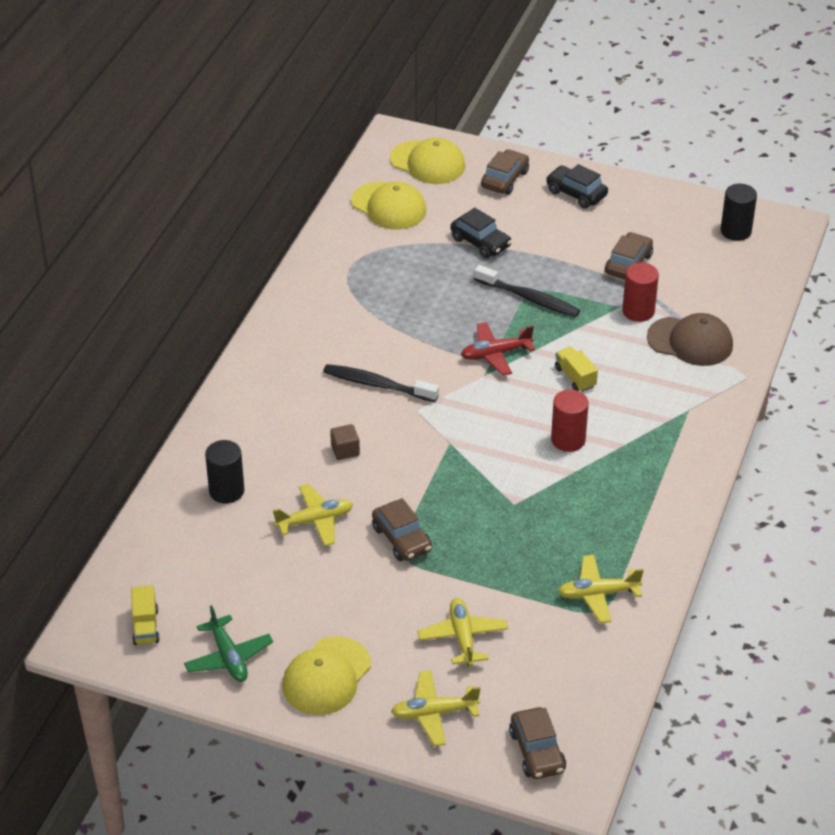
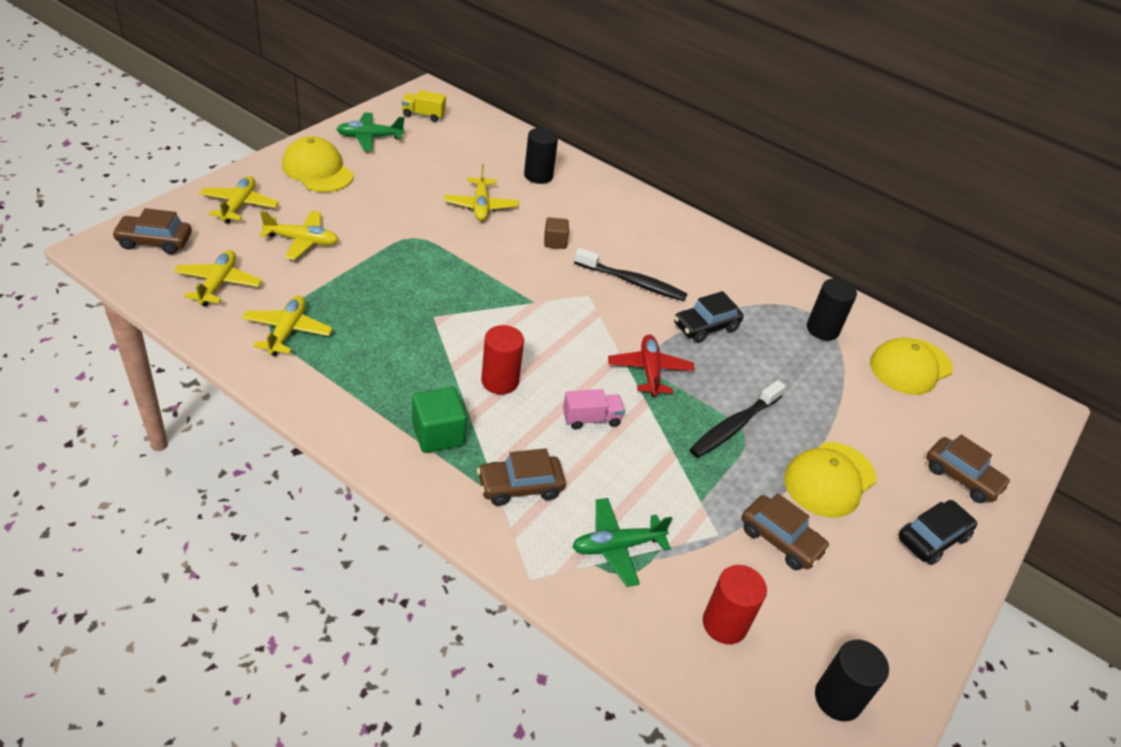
camera: 100 degrees right, 0 degrees up
(370, 258) = (822, 329): none -> black cylinder
(377, 385) = (632, 282): black toothbrush -> black toothbrush turned 75 degrees clockwise
(401, 539) = (432, 242): brown car -> brown car (520, 486)
(427, 163) = (993, 420): yellow cap -> yellow cap (829, 479)
(480, 242) = (839, 418): black car -> black car (705, 327)
(567, 671) = (218, 284): none -> yellow plane
(575, 377) = (591, 419): yellow truck -> pink truck
(638, 311) = (687, 516): red cylinder -> red cylinder (724, 624)
(651, 459) = (438, 434): none -> green cube
(690, 341) = (617, 546): brown cap -> green plane

